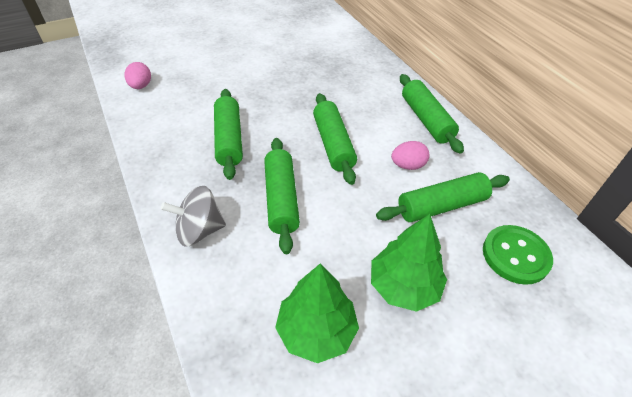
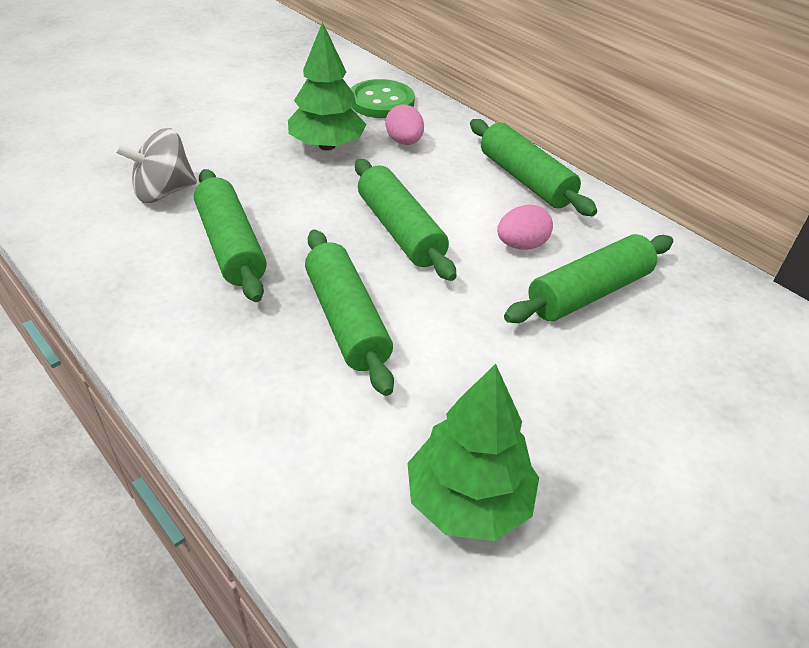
camera: 15 degrees left, 5 degrees down
(141, 86) = (50, 185): pink egg -> pink egg (404, 142)
(199, 230) = (227, 388): grey spinning top -> grey spinning top (163, 192)
(404, 286) = (575, 412): green tree -> green tree (327, 146)
(515, 255) = (713, 342): green button -> green button (381, 102)

